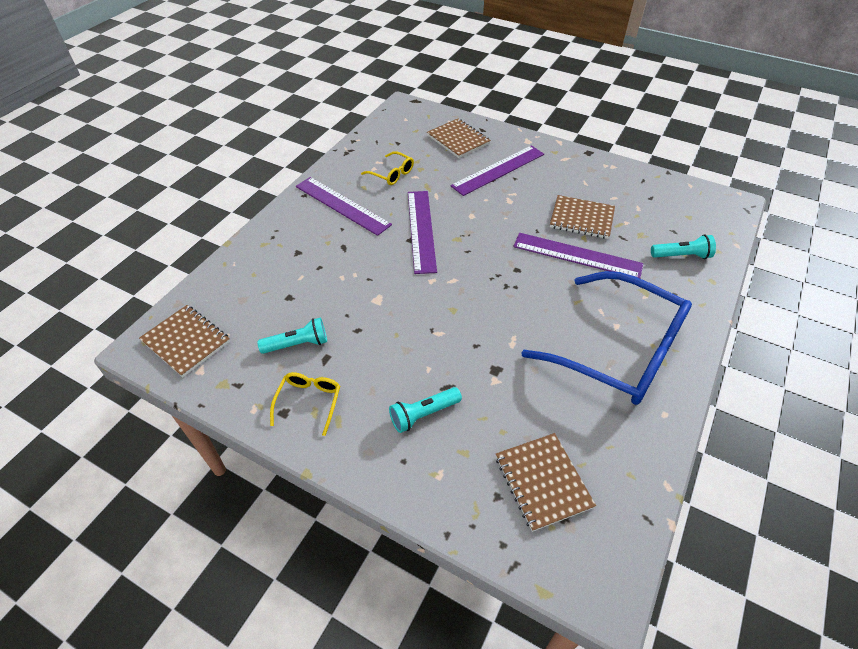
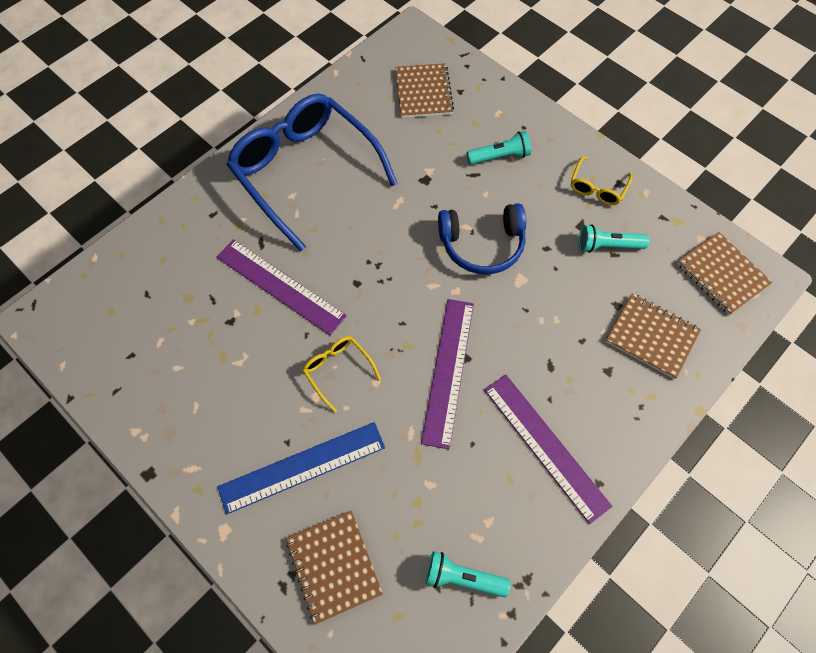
camera: 165 degrees left, 15 degrees up
(392, 174) = (463, 500): yellow glasses -> yellow glasses (338, 370)
(419, 320) = (482, 245): none -> blue headphones
(498, 170) = (302, 467): purple ruler -> blue ruler
(581, 218) = (241, 340): brown notebook -> brown notebook (651, 336)
(681, 256) = (166, 258): turquoise flashlight -> turquoise flashlight (463, 577)

